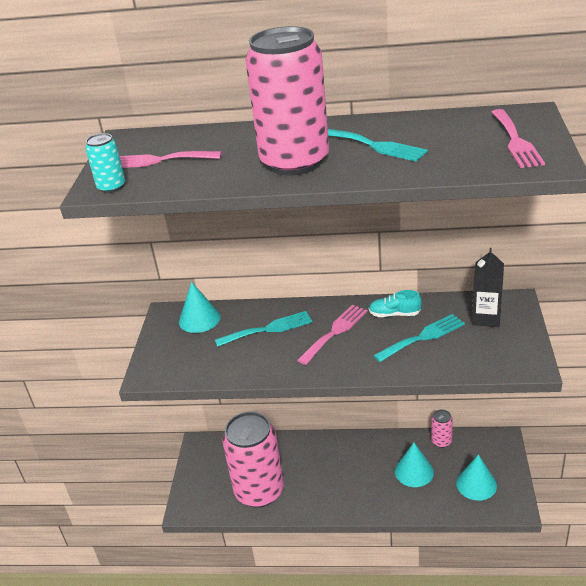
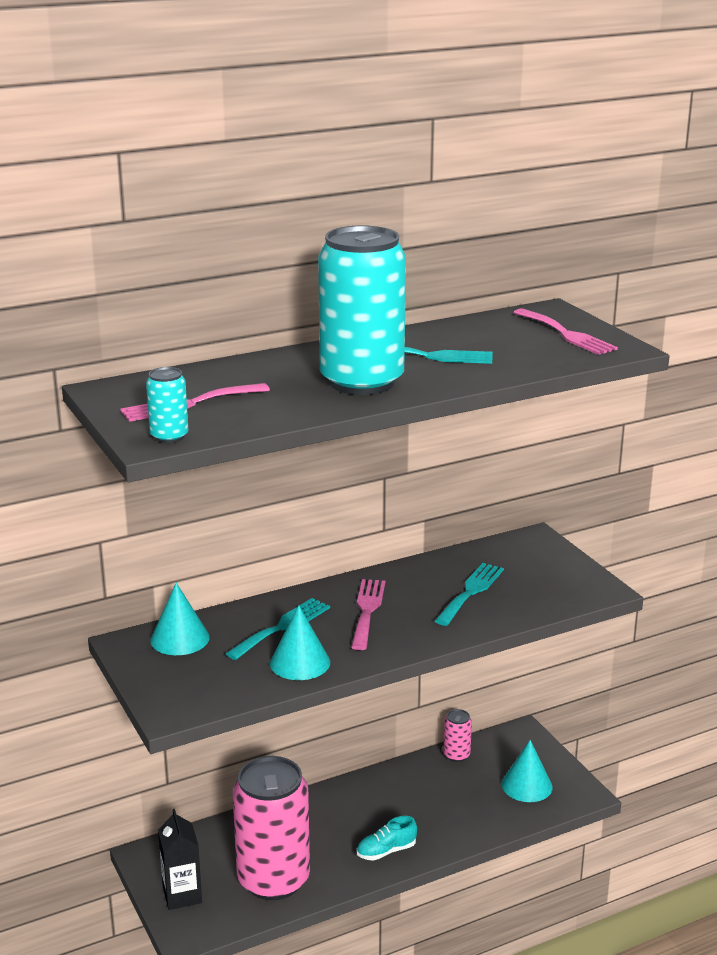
camera: 35 degrees left, 10 degrees down
(294, 162) = (362, 382): pink can -> turquoise can
(394, 314) = (419, 578): turquoise shoe -> turquoise shoe (386, 851)
(414, 471) = (449, 795): turquoise cone -> turquoise cone (300, 662)
(486, 318) = (520, 559): black carton -> black carton (182, 895)

